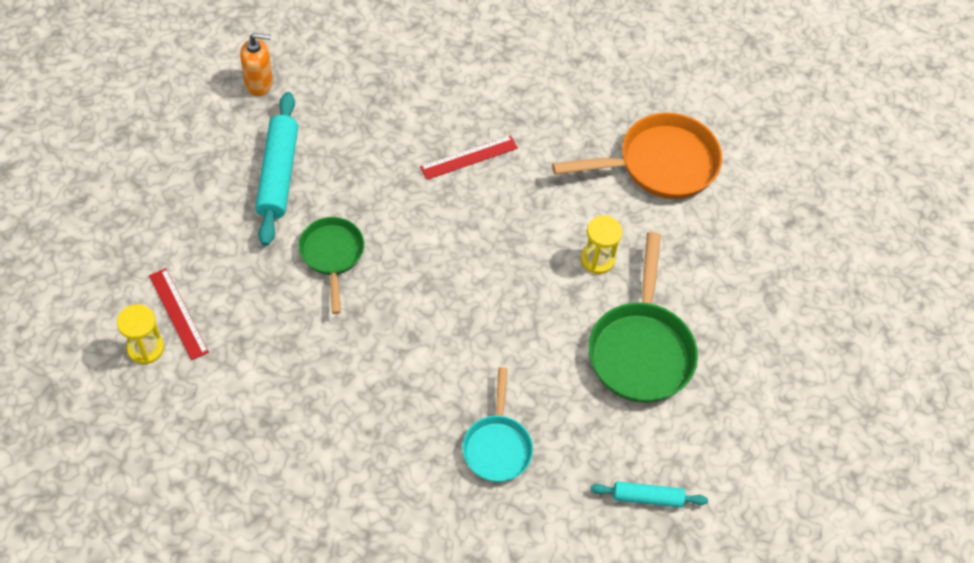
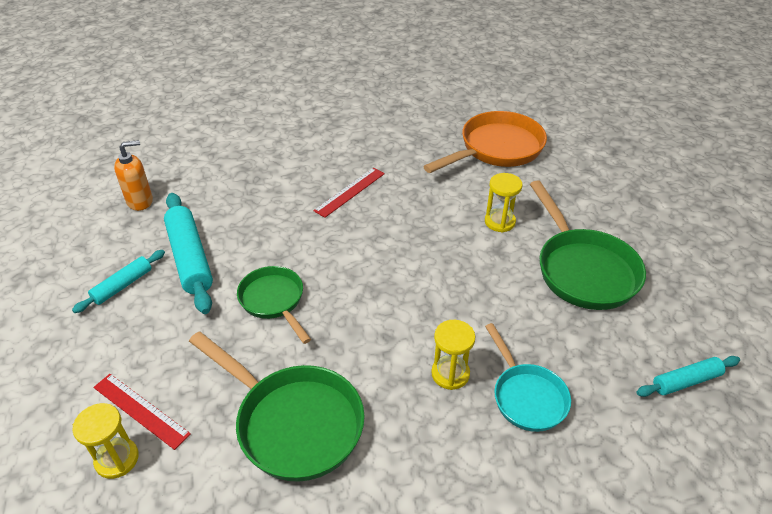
camera: 20 degrees left, 15 degrees down
(207, 180) = (123, 286): none -> turquoise rolling pin
(292, 379) = (293, 422): none -> green pan
(445, 396) = (450, 374): none -> yellow hourglass

